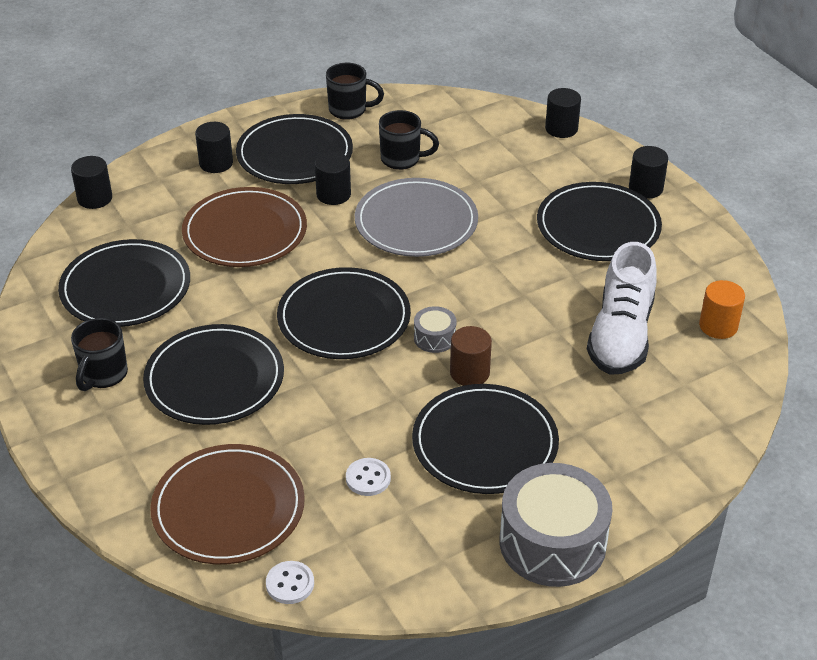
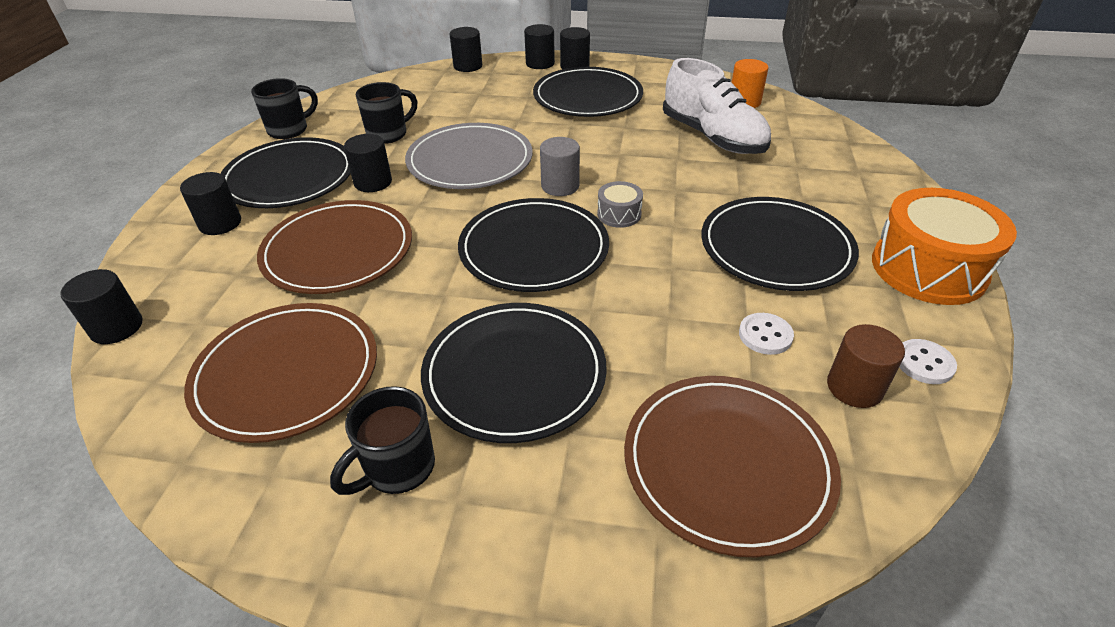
camera: 50 degrees left, 0 degrees up
(103, 375) = (397, 468): black mug -> black mug turned 75 degrees clockwise
(125, 288) = (287, 374): black plate -> brown plate
(290, 584) = (886, 470): white button -> white button (924, 363)
(437, 287) = (560, 186): none -> grey cylinder
(469, 373) = (681, 217): brown cylinder -> brown cylinder (854, 387)
(552, 542) = (928, 268): grey drum -> orange drum
(623, 165) = (540, 63): none -> black cylinder

